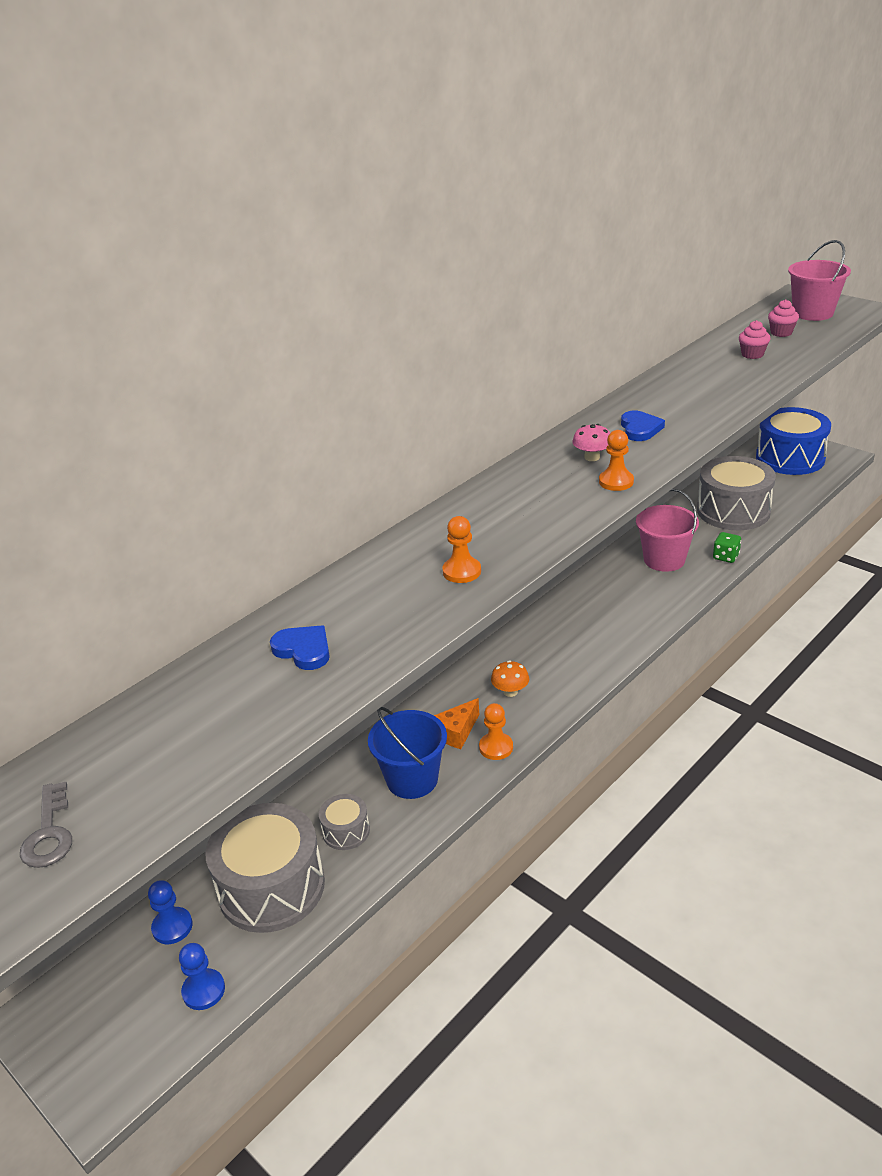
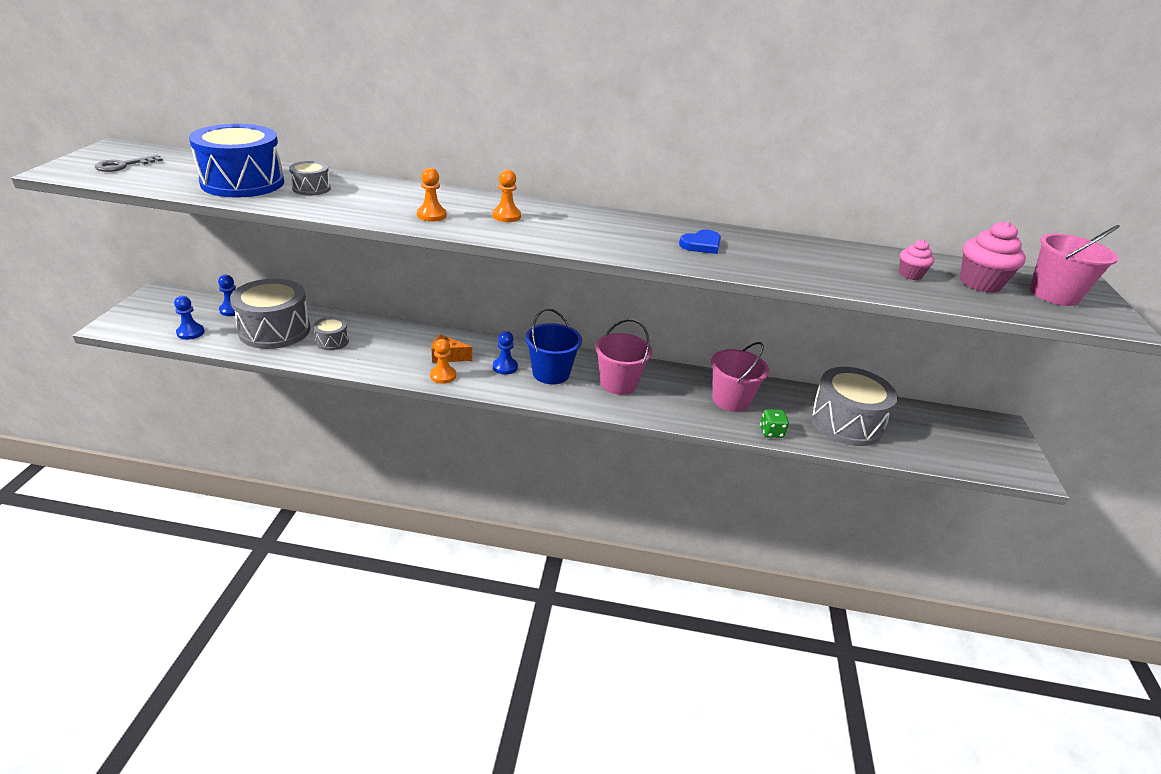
camera: 50 degrees right, 0 degrees up
(303, 650) = (311, 188): blue heart -> grey drum
(412, 779) = (391, 352): blue bucket -> blue bucket (551, 373)
(510, 691) = (505, 367): orange mushroom -> blue pawn
(592, 457) = (633, 233): pink mushroom -> none
(594, 619) = (618, 383): none -> pink bucket
(616, 482) = (605, 247): orange pawn -> orange pawn (506, 216)
(781, 333) = (980, 283): pink cupcake -> pink cupcake, size x1.74
(790, 458) = (977, 440): blue drum -> blue drum (242, 182)

